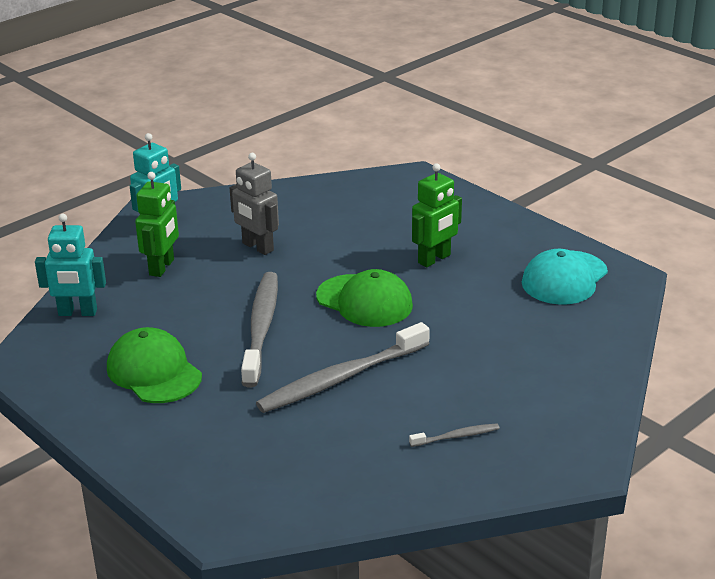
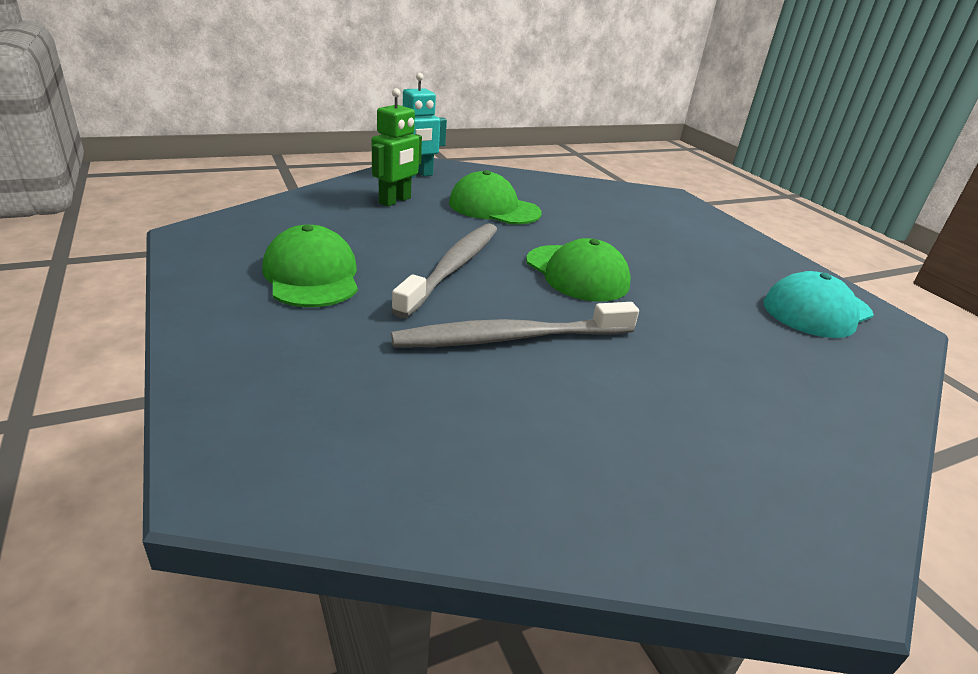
camera: 15 degrees right, 0 degrees up
(77, 313) = (288, 212): turquoise robot -> none
(257, 247) = (494, 208): grey robot -> green cap
(434, 259) = (668, 258): green robot -> none
(456, 436) = (631, 454): grey toothbrush -> none

